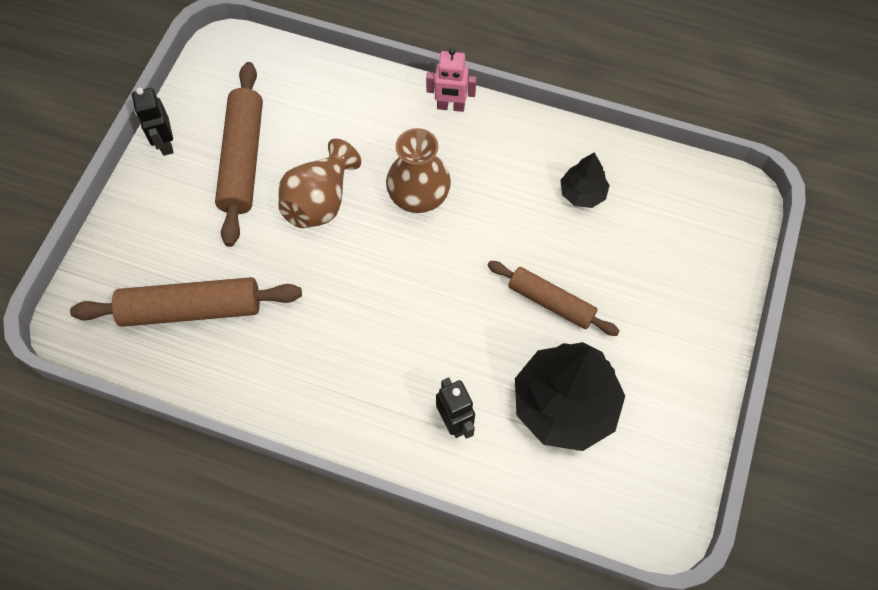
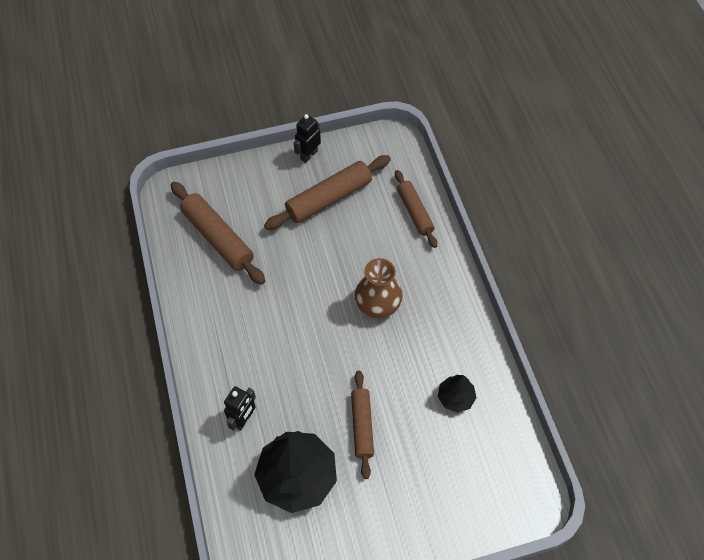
camera: 55 degrees right, 5 degrees down
(320, 201) = (333, 255): brown vase -> none
(335, 89) = (414, 212): none -> brown rolling pin
(450, 107) = (455, 281): pink robot -> none

